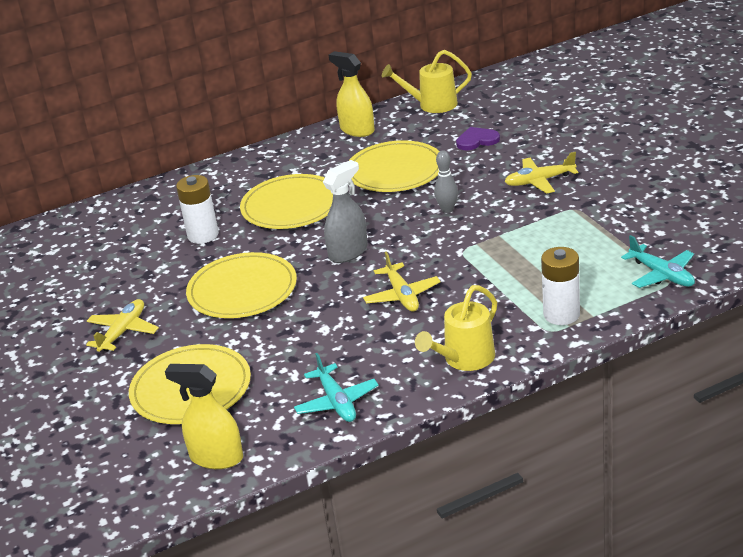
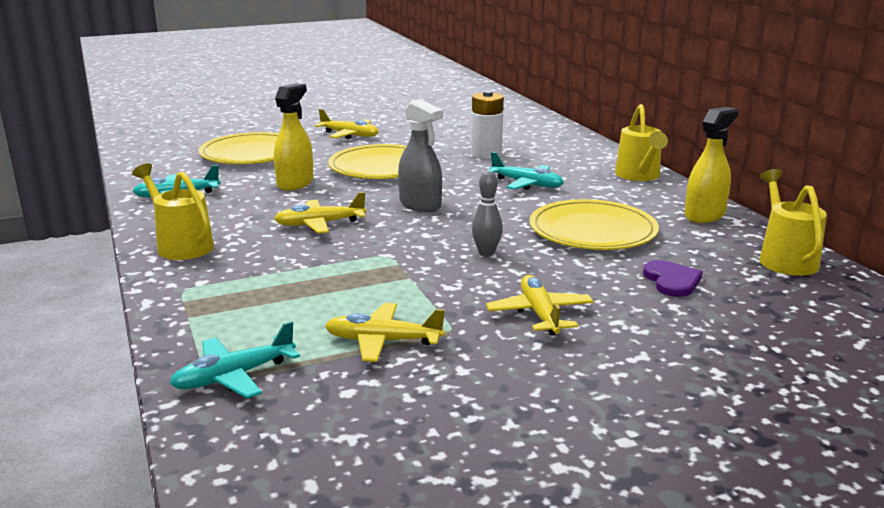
camera: 90 degrees right, 10 degrees down
(216, 457) = (156, 161): yellow spray bottle -> yellow spray bottle (295, 183)
(268, 157) = (639, 176): none -> yellow watering can
(291, 206) = (527, 184): yellow plate -> turquoise plane
(561, 314) = (208, 299): white battery -> none
(596, 230) = (382, 341): none -> yellow plane

